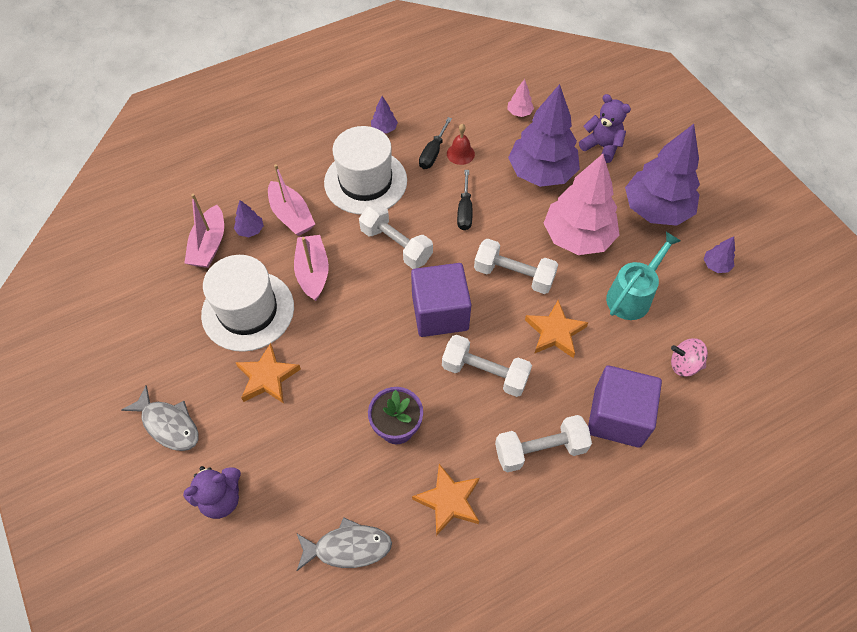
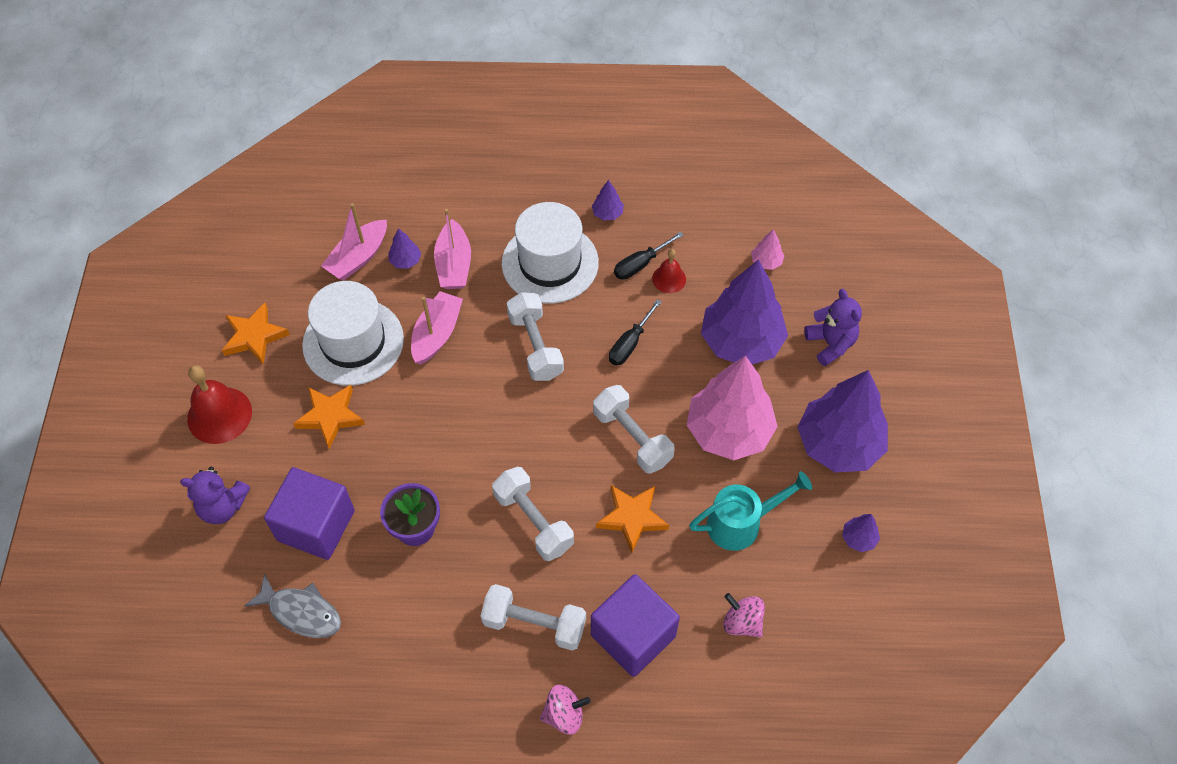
camera: 30 degrees right, 0 degrees up
(168, 424) = (219, 415): grey fish -> red bell
(440, 313) = (531, 438): purple cube -> purple cube (316, 525)
(448, 501) = (416, 622): orange star -> orange star (254, 336)
(611, 506) = (564, 715): none -> pink spinning top

